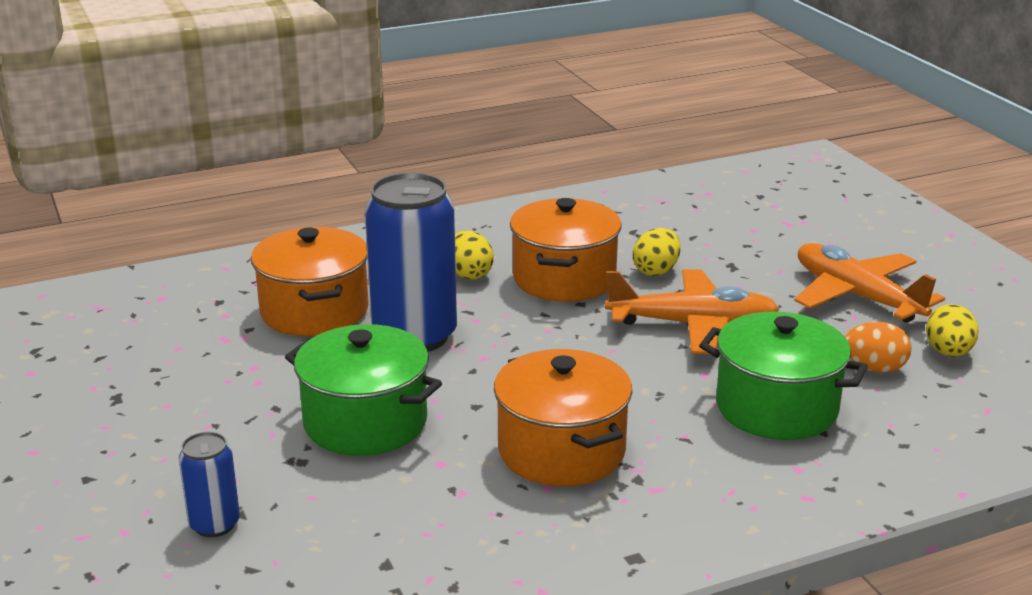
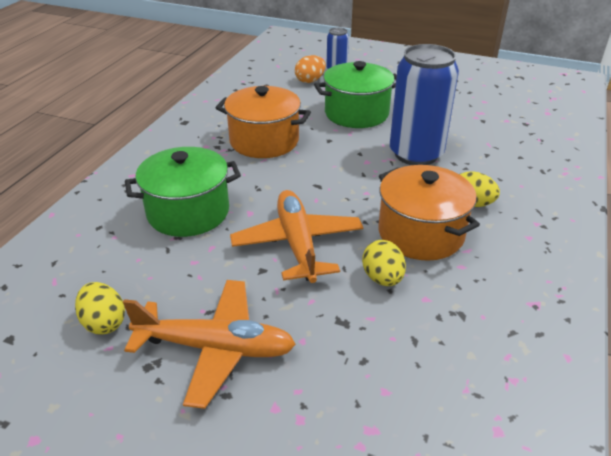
camera: 135 degrees right, 10 degrees up
(314, 311) = (481, 141): orange pot -> none
(693, 325) = (297, 243): orange plane -> orange plane turned 120 degrees clockwise
(874, 368) = (151, 274): orange egg -> orange egg (310, 80)

